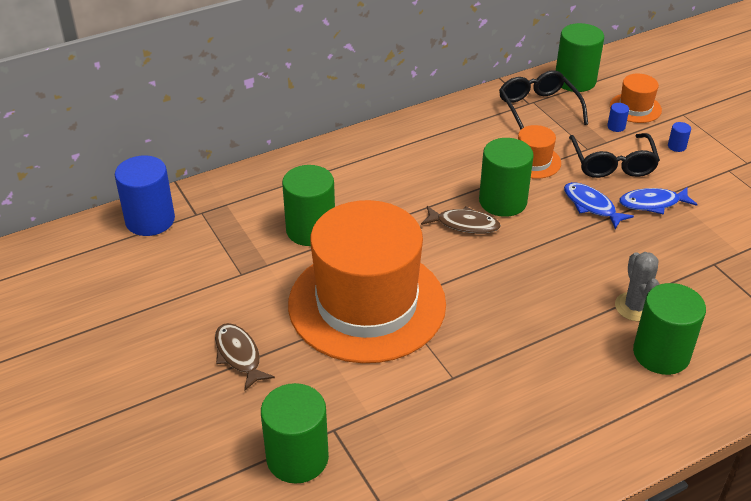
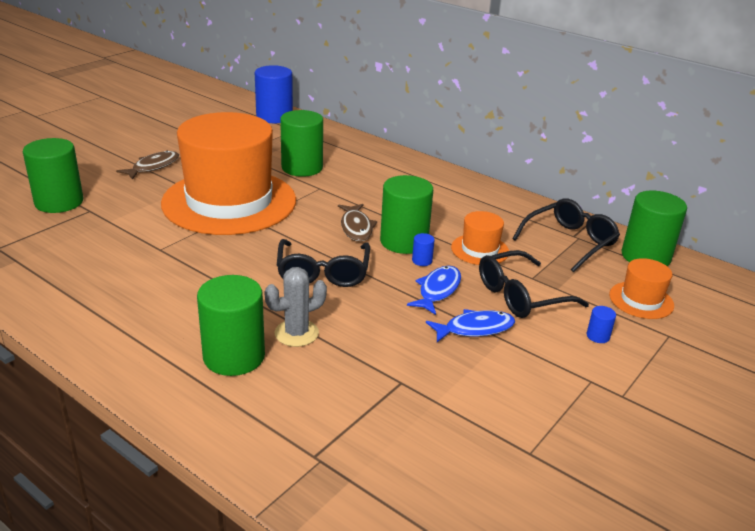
camera: 65 degrees right, 10 degrees down
(540, 267) = (323, 272): none -> black glasses
(616, 127) = (590, 291): blue cylinder -> blue cylinder (422, 261)
(653, 203) = (475, 329): blue fish -> blue fish turned 105 degrees clockwise

